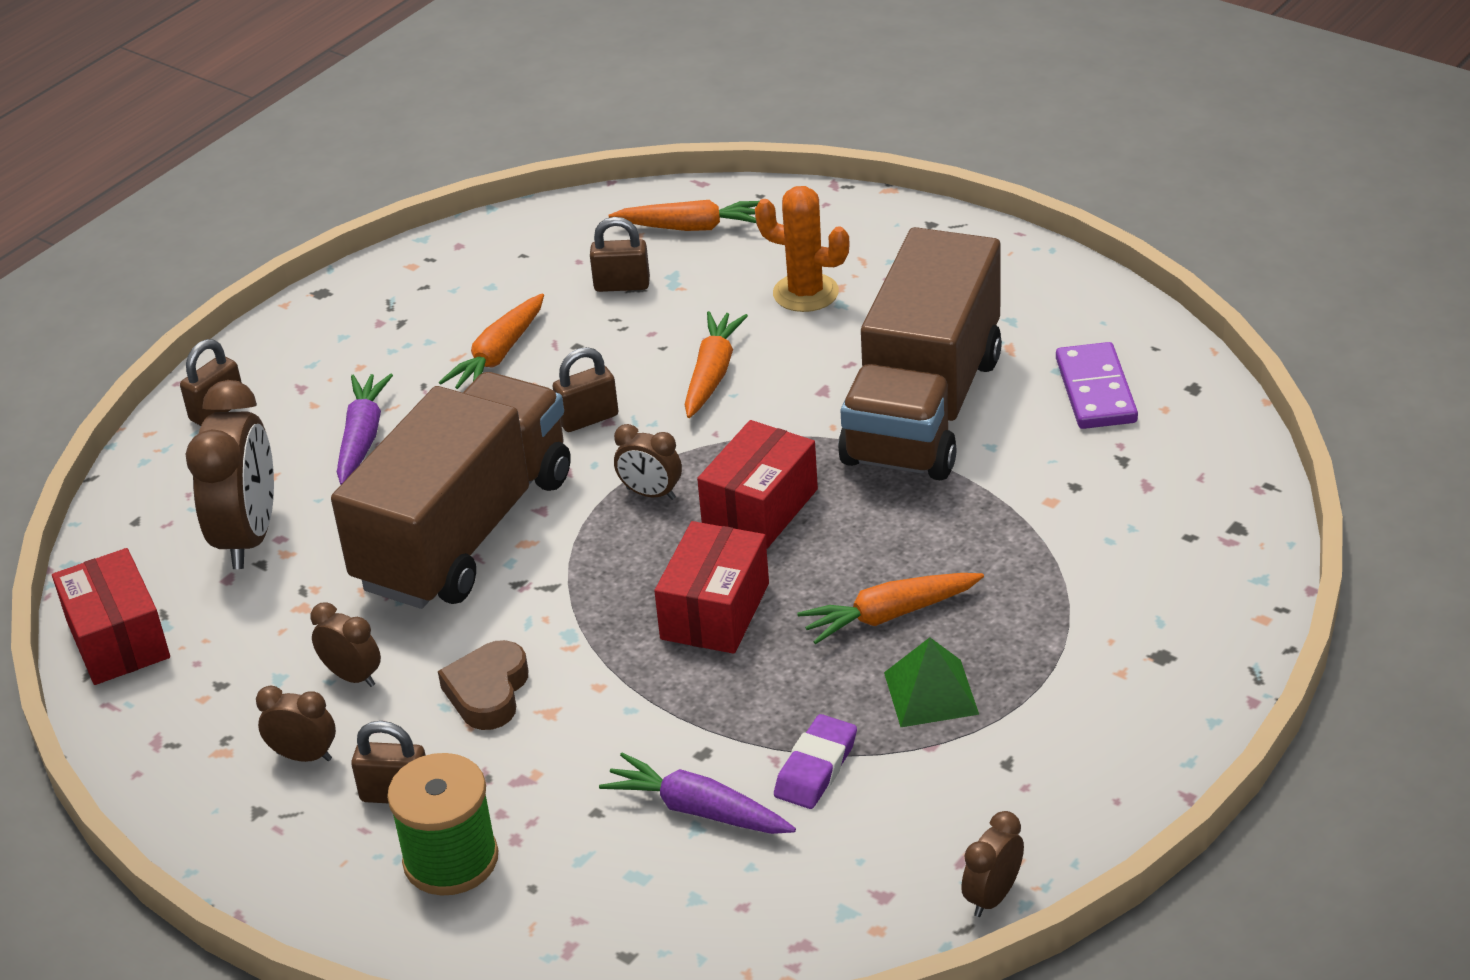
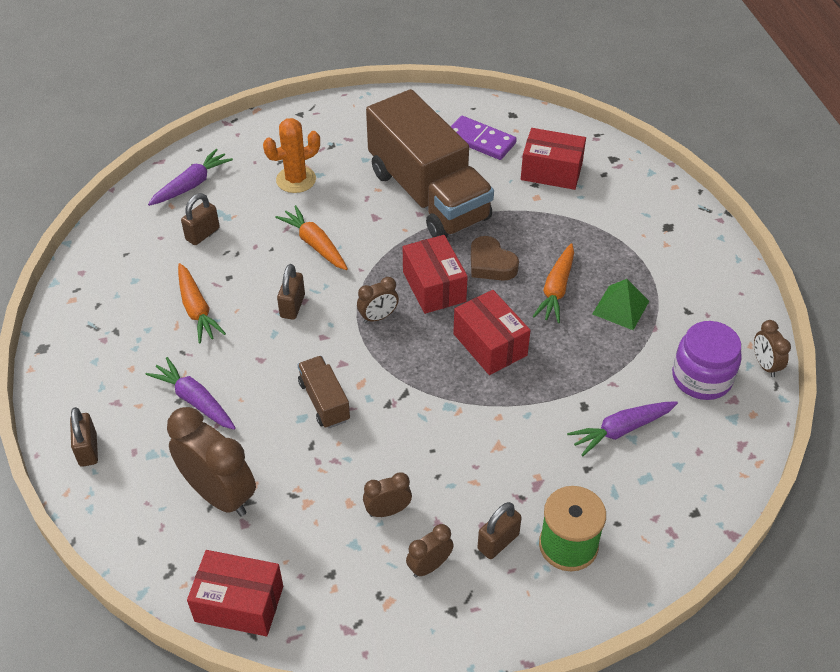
camera: 55 degrees left, 10 degrees up
(466, 531) = (324, 401): brown truck -> brown truck, size x0.43
(488, 692) = (458, 461): brown heart -> brown heart (491, 264)
(692, 227) = (191, 184): orange carrot -> purple carrot
(816, 768) = (632, 373): purple eraser -> none
(888, 841) = (701, 378): none -> purple jar
(1123, 486) = (551, 171): none -> red box

